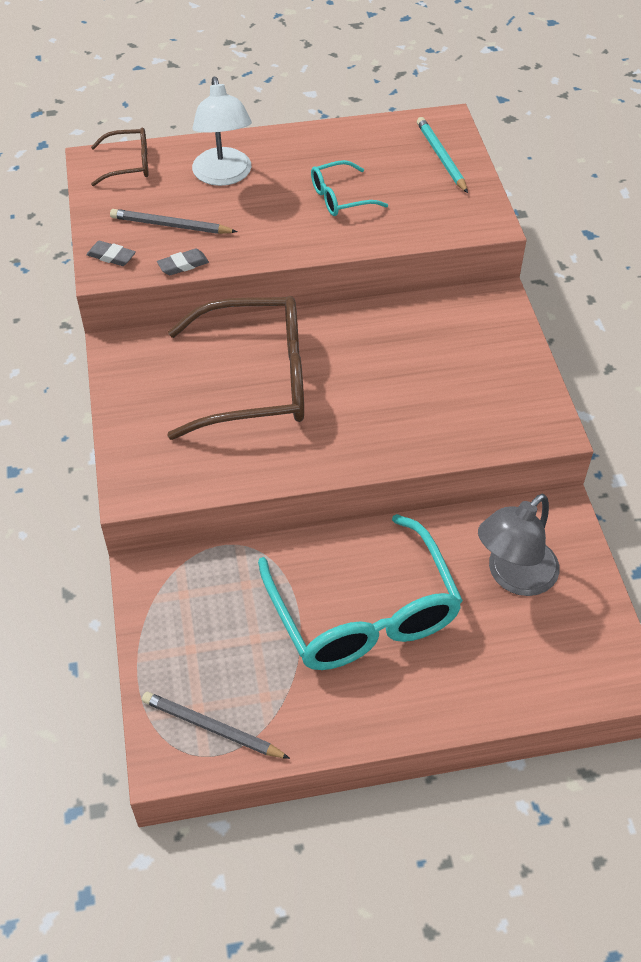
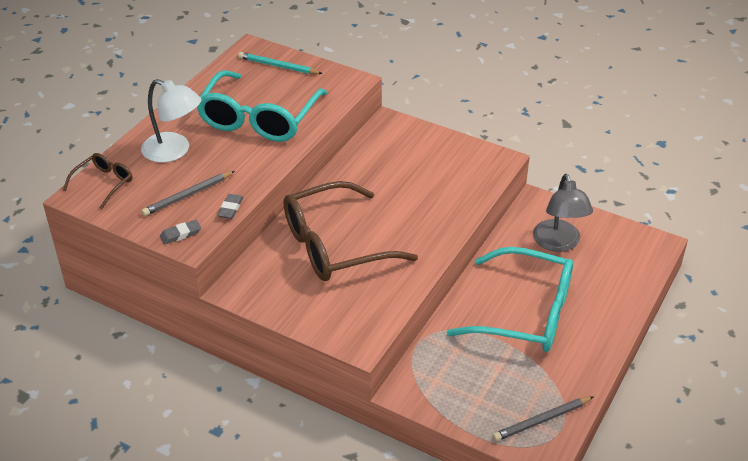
camera: 50 degrees left, 10 degrees down
(255, 381) = (335, 245): brown glasses -> brown glasses turned 150 degrees counterclockwise
(340, 198) = (259, 119): turquoise glasses -> turquoise glasses, size x2.10

